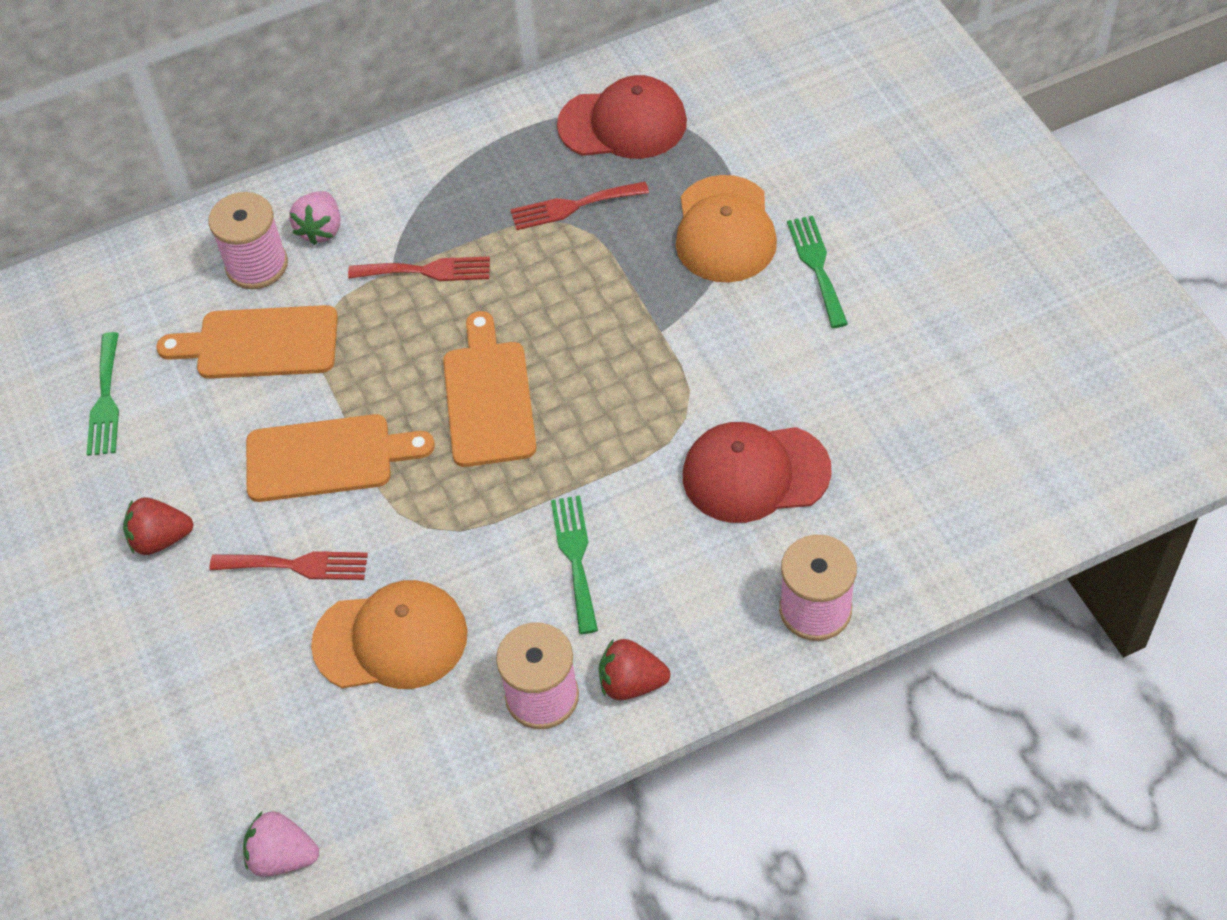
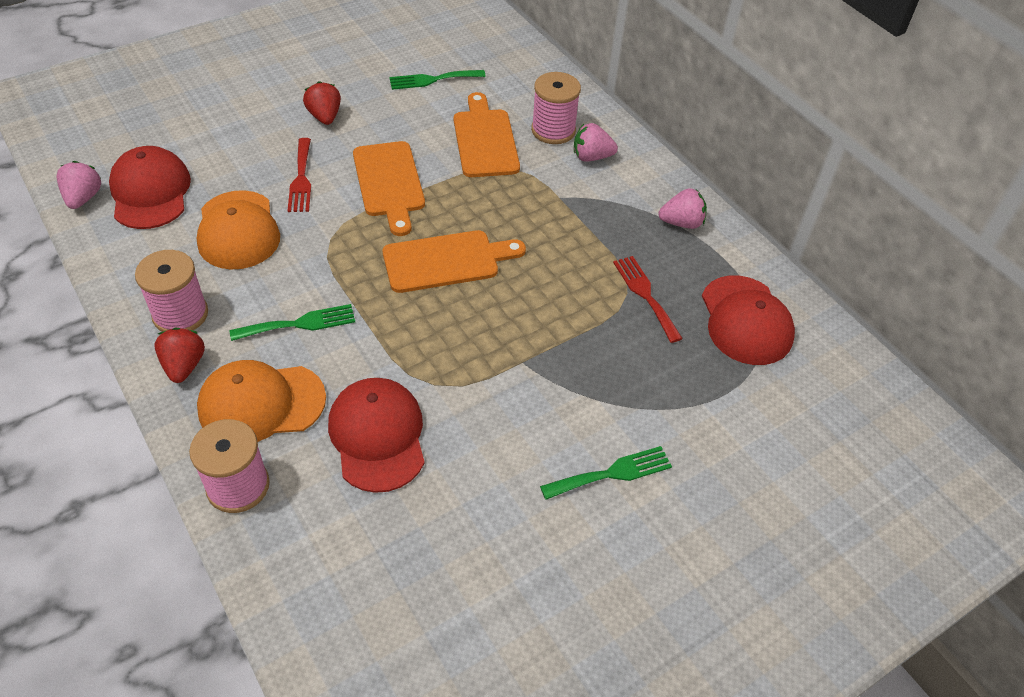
camera: 75 degrees right, 5 degrees down
(287, 763) = (150, 192): none -> red cap
(427, 271) = (563, 216): red fork -> none
(460, 156) = (681, 223): none -> pink strawberry
(725, 230) = (641, 400): orange cap -> orange cap (261, 403)

